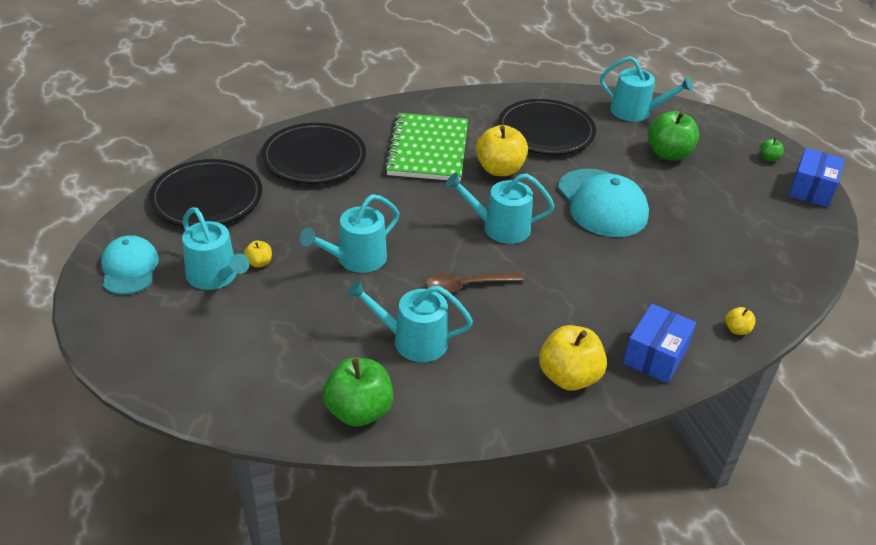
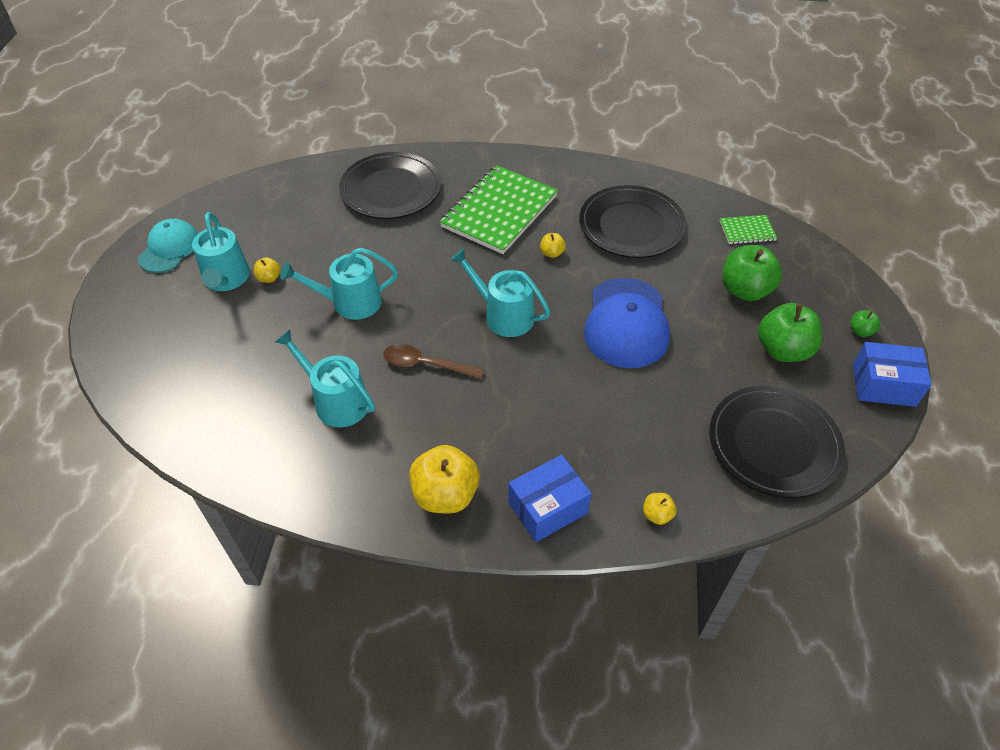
camera: 30 degrees right, 10 degrees up
(207, 198) = (274, 202): black plate -> black plate (773, 444)
(358, 411) = (241, 450): green apple -> green apple (783, 350)
(499, 169) = (552, 253): yellow apple -> yellow apple, size x0.47
(602, 203) = (626, 323): turquoise cap -> blue cap
(635, 112) = (747, 231): turquoise watering can -> green notebook
(811, 189) = (883, 385): blue box -> blue box turned 45 degrees clockwise

